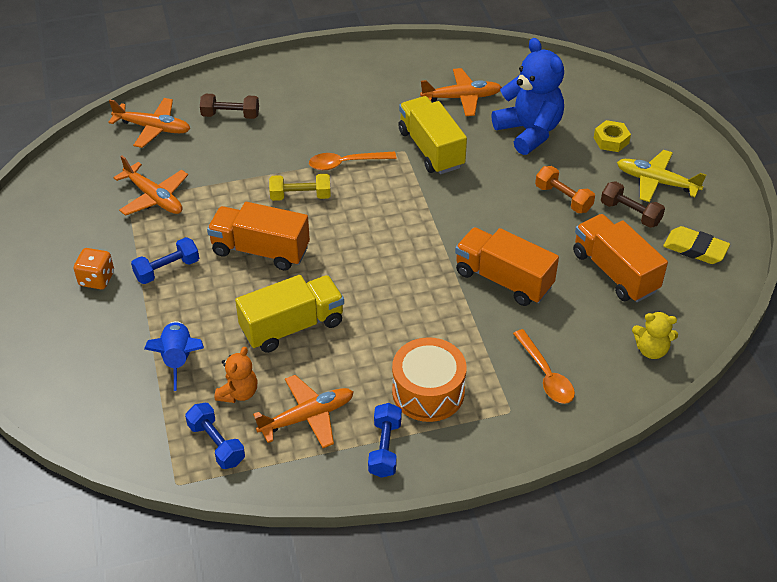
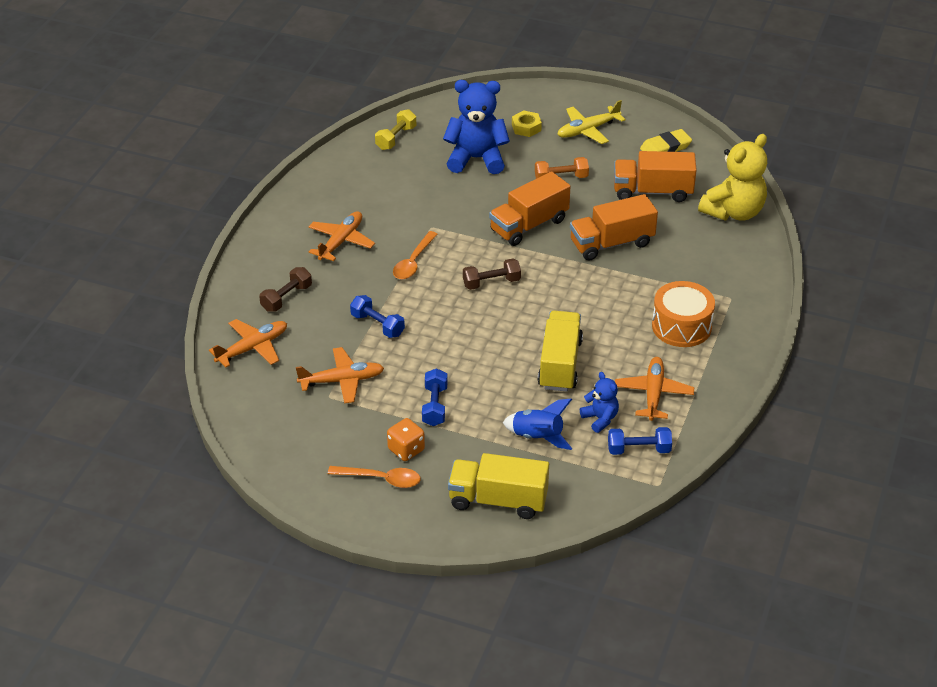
camera: 55 degrees left, 5 degrees down
(238, 393) = (600, 419): orange teddy bear -> blue teddy bear
(260, 250) = (464, 347): orange truck -> orange truck (529, 225)
(300, 196) = (425, 301): yellow dumbbell -> yellow dumbbell (396, 138)
(385, 448) = (713, 369): blue dumbbell -> blue dumbbell (377, 325)
(431, 149) = (444, 213): yellow truck -> yellow truck (498, 500)
(461, 98) = (403, 172): orange plane -> orange plane (341, 242)
(546, 375) = (714, 267): orange spoon -> orange spoon (381, 479)
(630, 213) = (606, 157): brown dumbbell -> brown dumbbell (491, 282)
(651, 350) = (733, 212): yellow teddy bear -> yellow teddy bear, size x1.93

